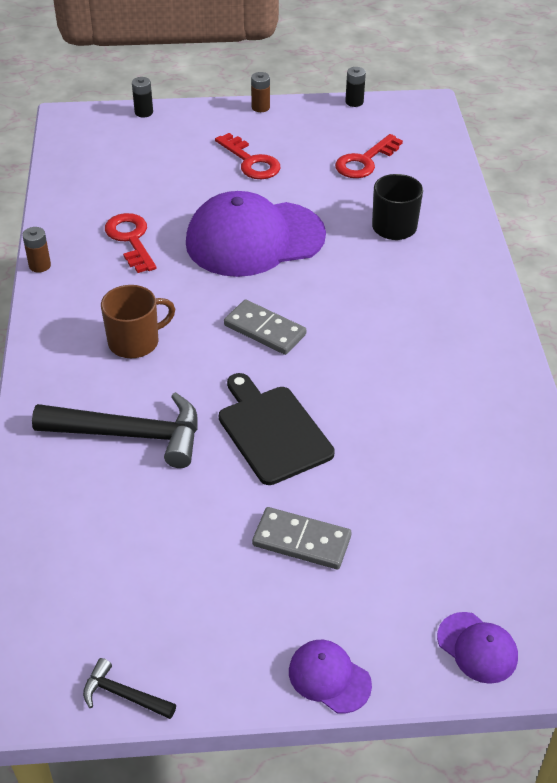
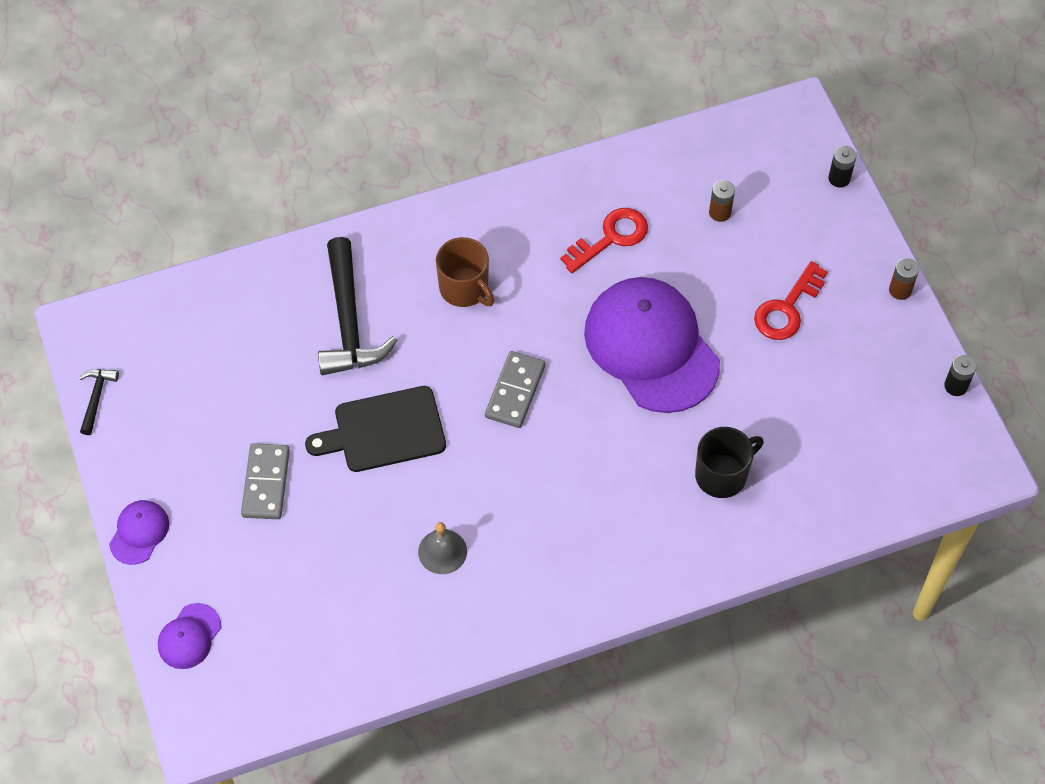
camera: 75 degrees right, 15 degrees up
(40, 265) = (544, 176): brown battery -> brown battery (720, 212)
(272, 431) = (384, 430): black cutting board -> black cutting board turned 150 degrees counterclockwise
(365, 161) = (834, 422): red key -> none
(422, 413) = (442, 551): none -> grey bell

